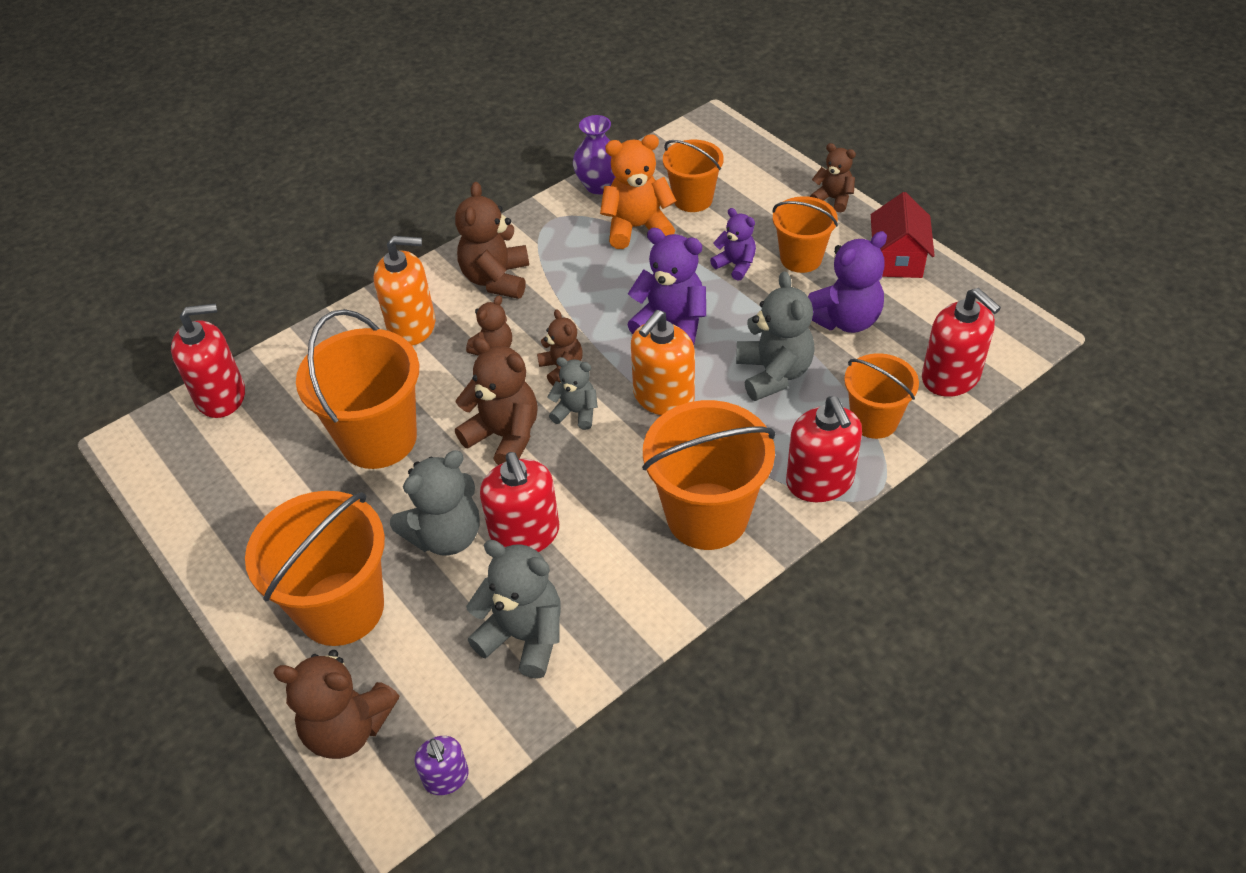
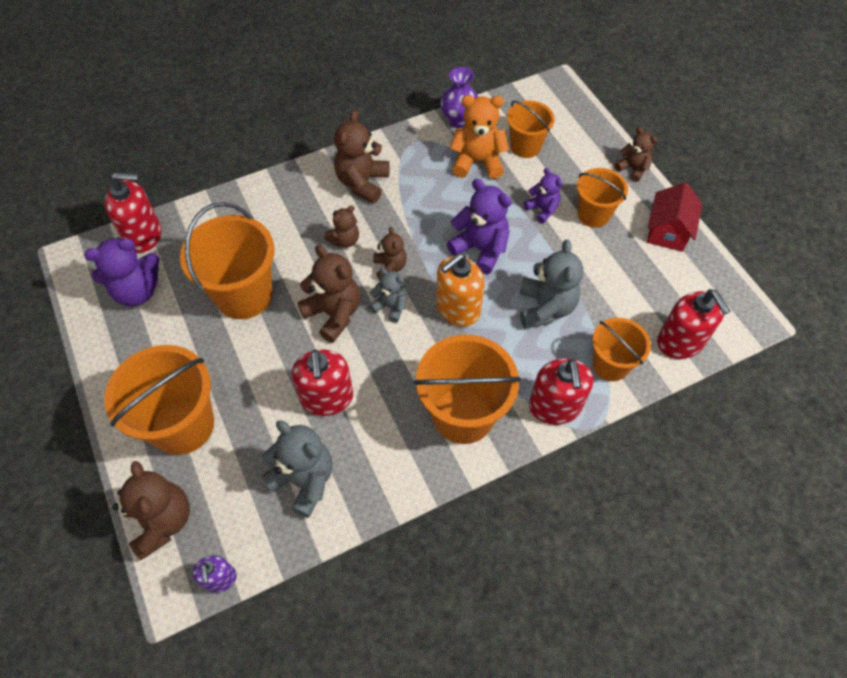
camera: 10 degrees right, 10 degrees up
(348, 728) = (162, 521): brown teddy bear -> brown teddy bear turned 135 degrees counterclockwise
(412, 326) = (291, 208): orange soap dispenser -> none
(446, 535) = (271, 385): grey teddy bear -> none
(844, 319) = (612, 274): purple teddy bear -> purple teddy bear (137, 291)

